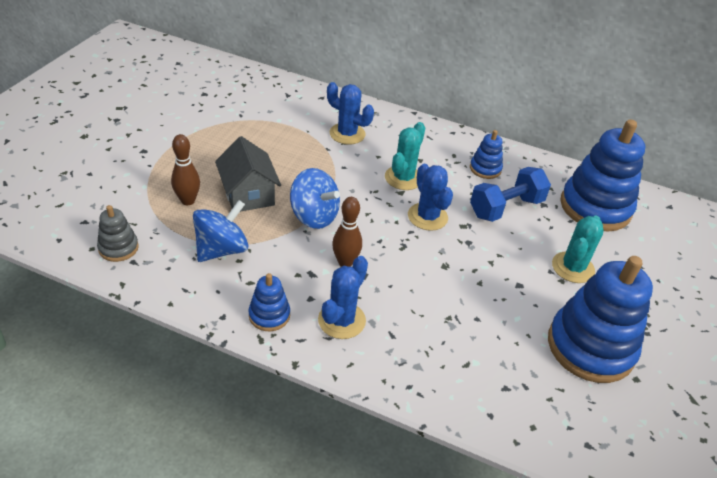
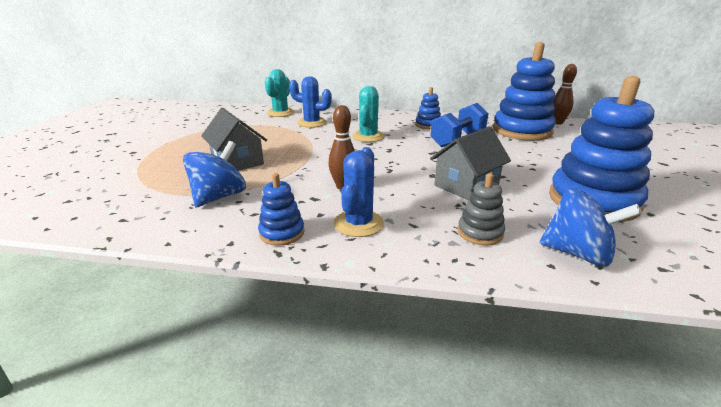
camera: 10 degrees left, 15 degrees down
(118, 248) = (105, 212): grey stacking toy -> grey stacking toy (480, 233)
(188, 201) = (179, 173): brown bowling pin -> brown bowling pin (557, 123)
(314, 216) = (302, 165): blue spinning top -> blue spinning top (577, 253)
(427, 217) = (400, 152): blue cactus -> none
(472, 292) = (466, 186): none -> grey house
(573, 267) = (534, 160): turquoise cactus -> turquoise cactus (280, 113)

